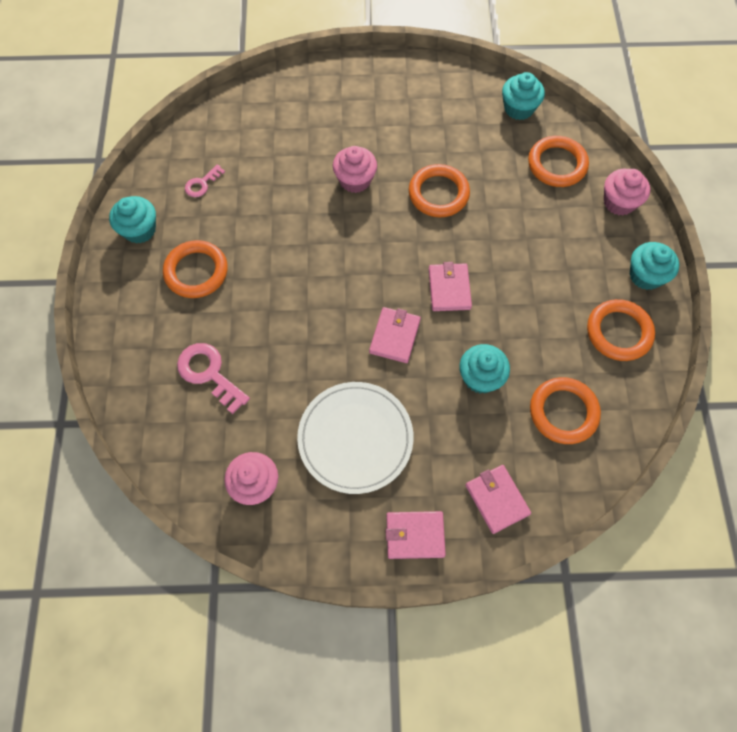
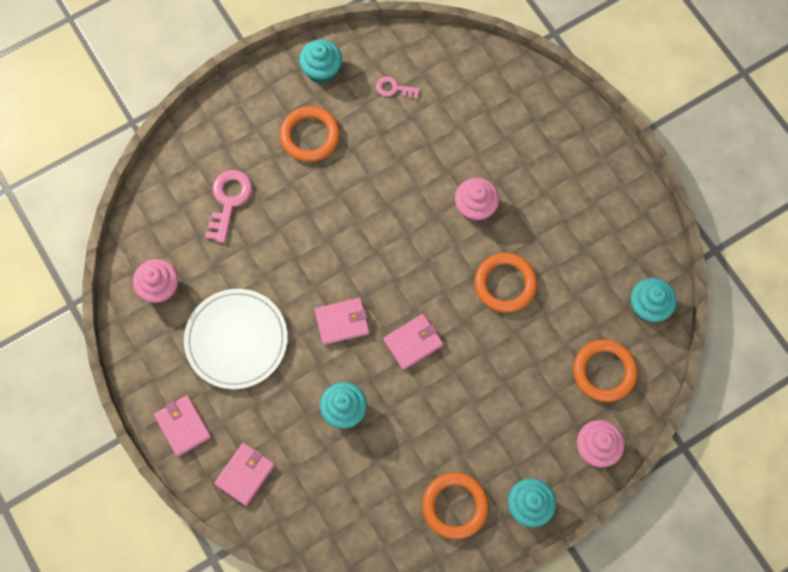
camera: 60 degrees right, 5 degrees up
(563, 412) = (350, 492): orange ring -> none

